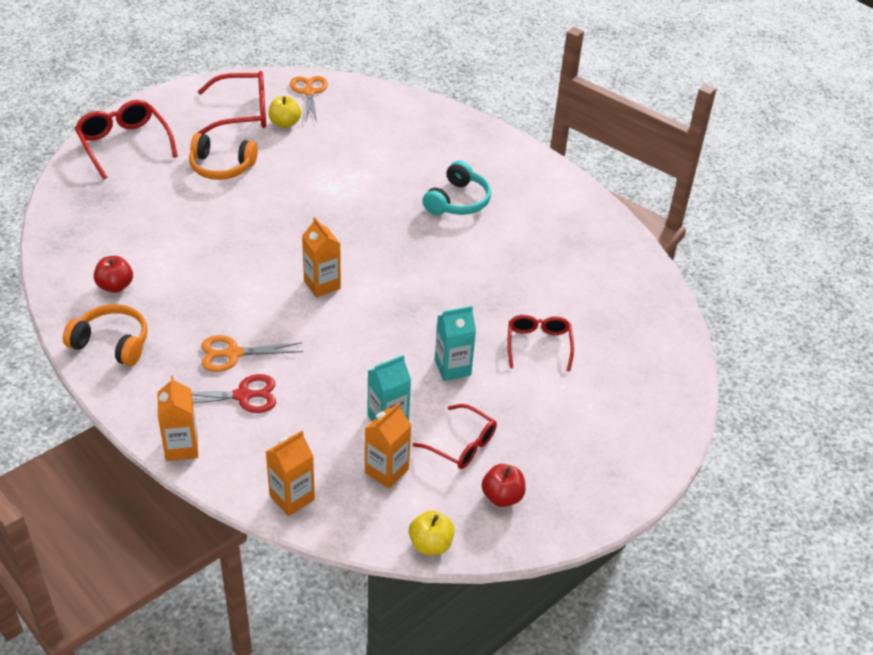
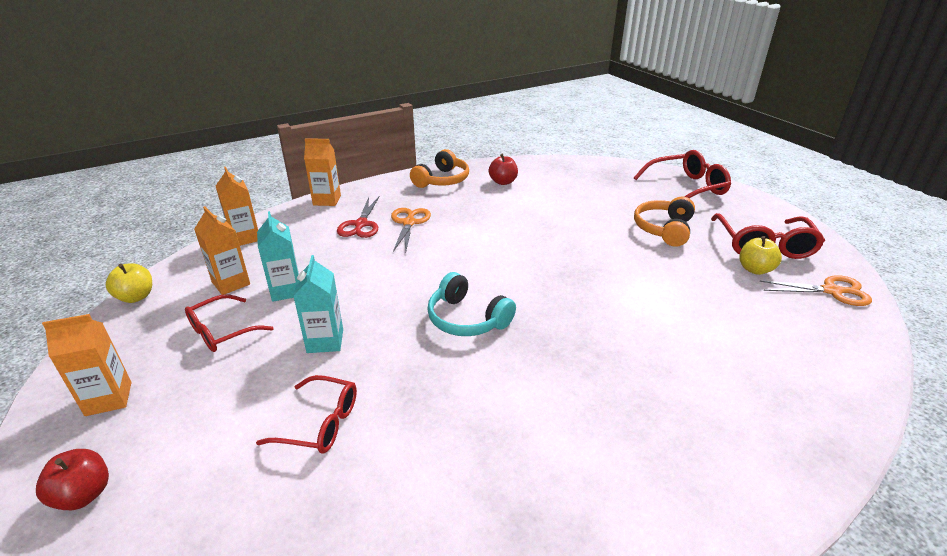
camera: 105 degrees right, 10 degrees down
(322, 285) = (480, 271): orange carton -> orange carton (108, 399)
(457, 201) = (623, 394): turquoise headphones -> turquoise headphones (467, 319)
(502, 497) = (139, 348): red apple -> red apple (84, 495)

